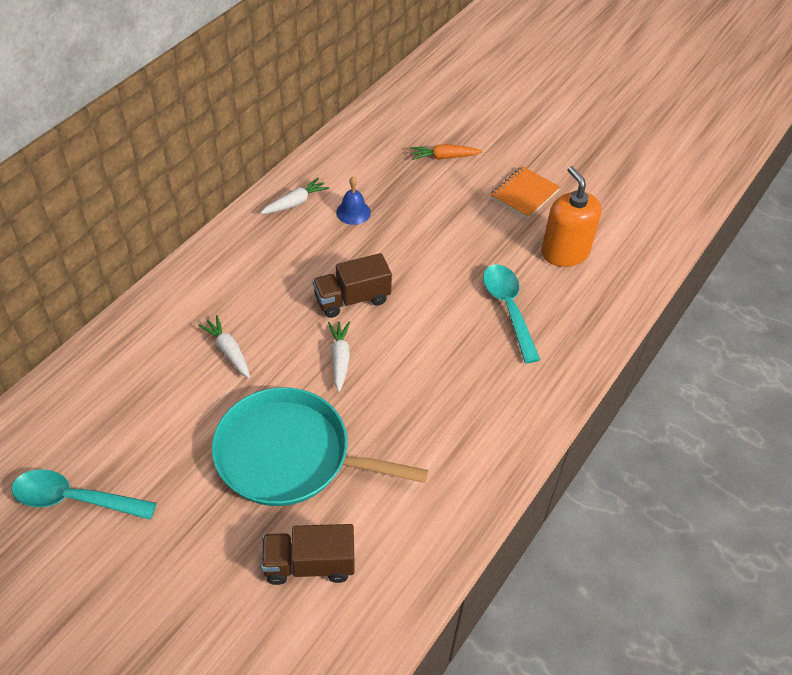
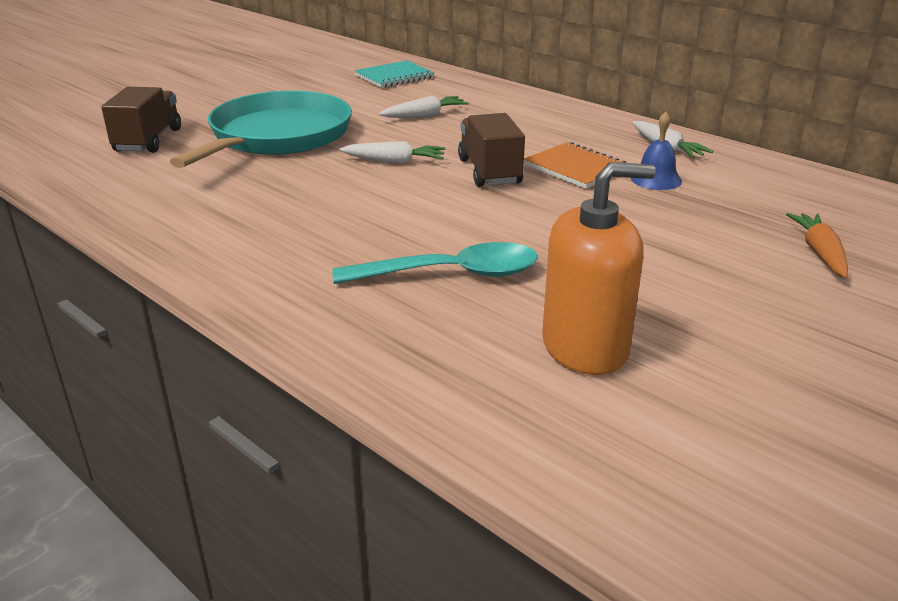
camera: 100 degrees right, 20 degrees down
(74, 499) = (287, 71): turquoise spoon -> none
(104, 390) = (394, 77): none -> turquoise notebook
(524, 194) = (748, 322): orange notebook -> orange notebook (576, 168)

